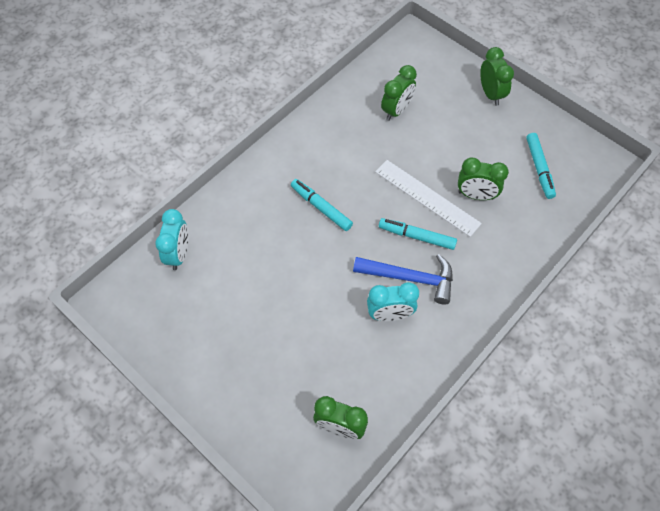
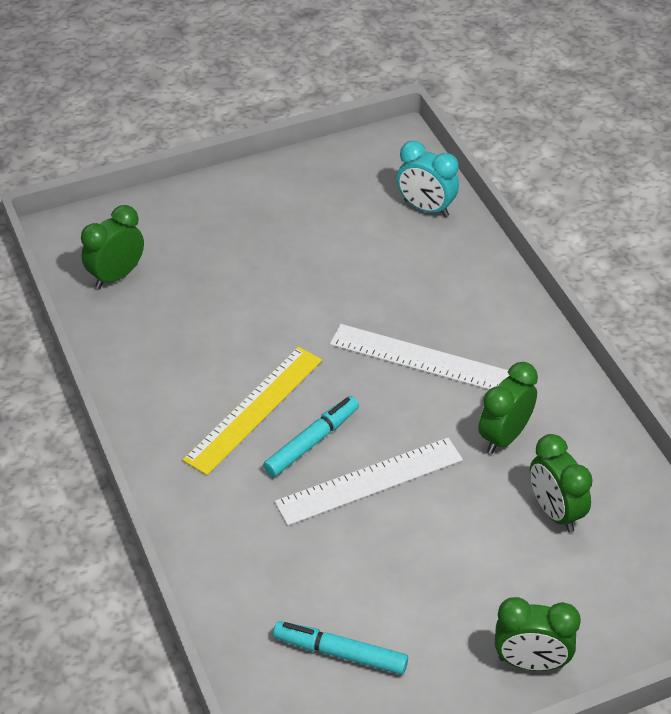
camera: 115 degrees right, 15 degrees down
(321, 207) = (419, 358): turquoise marker -> white ruler
(389, 314) = (217, 368): turquoise clock -> none
(410, 278) = (254, 409): blue hammer -> yellow ruler
(476, 195) = (339, 542): green clock -> green clock (504, 437)

